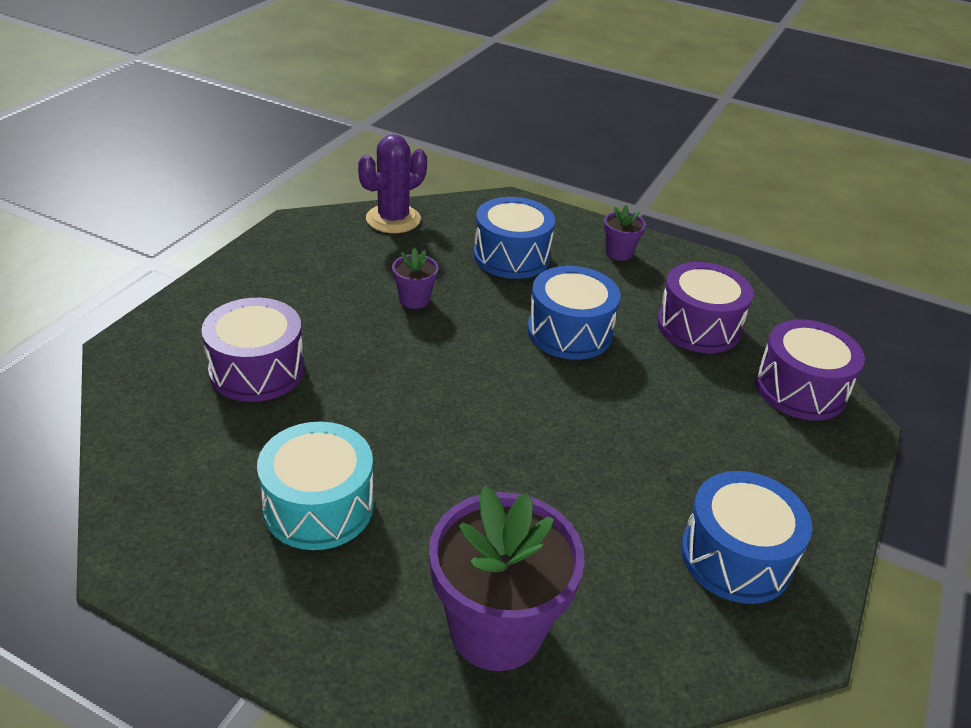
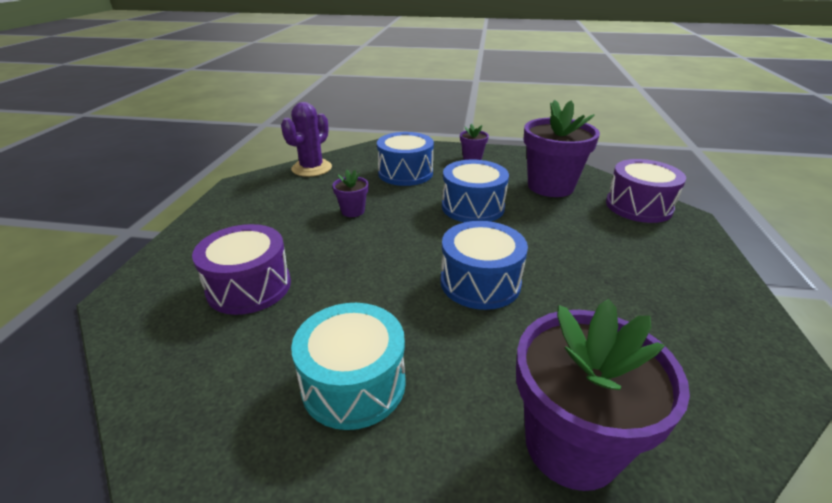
camera: 15 degrees left, 5 degrees down
(698, 326) = (550, 186): purple drum -> purple flower pot
(735, 557) = (695, 322): blue drum -> blue drum (480, 282)

